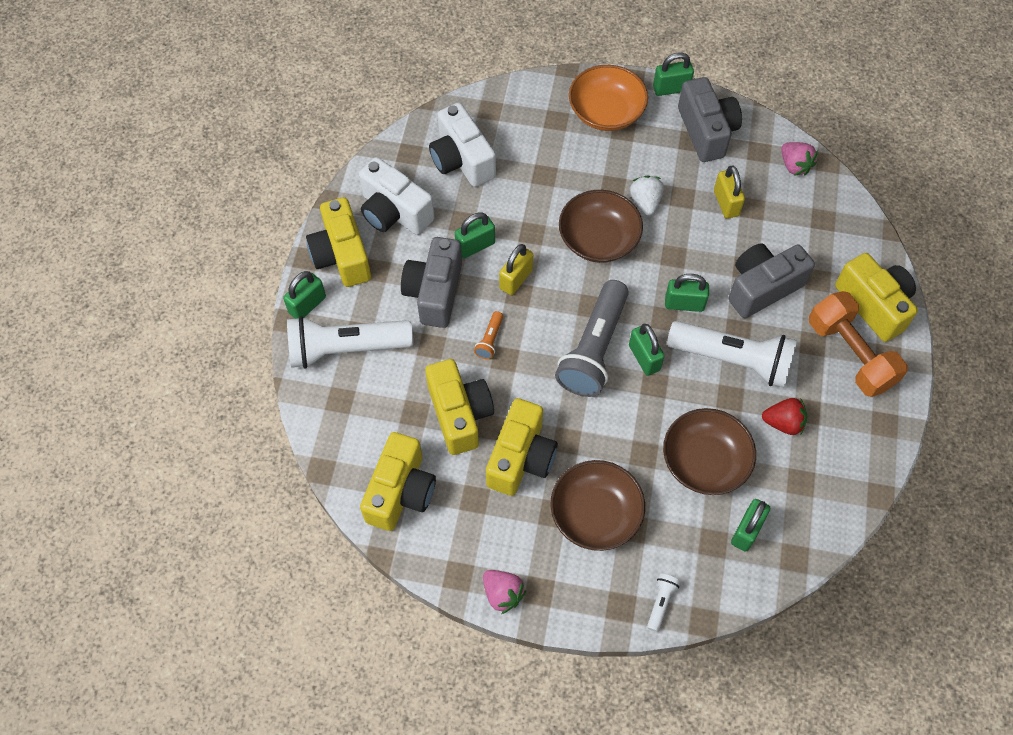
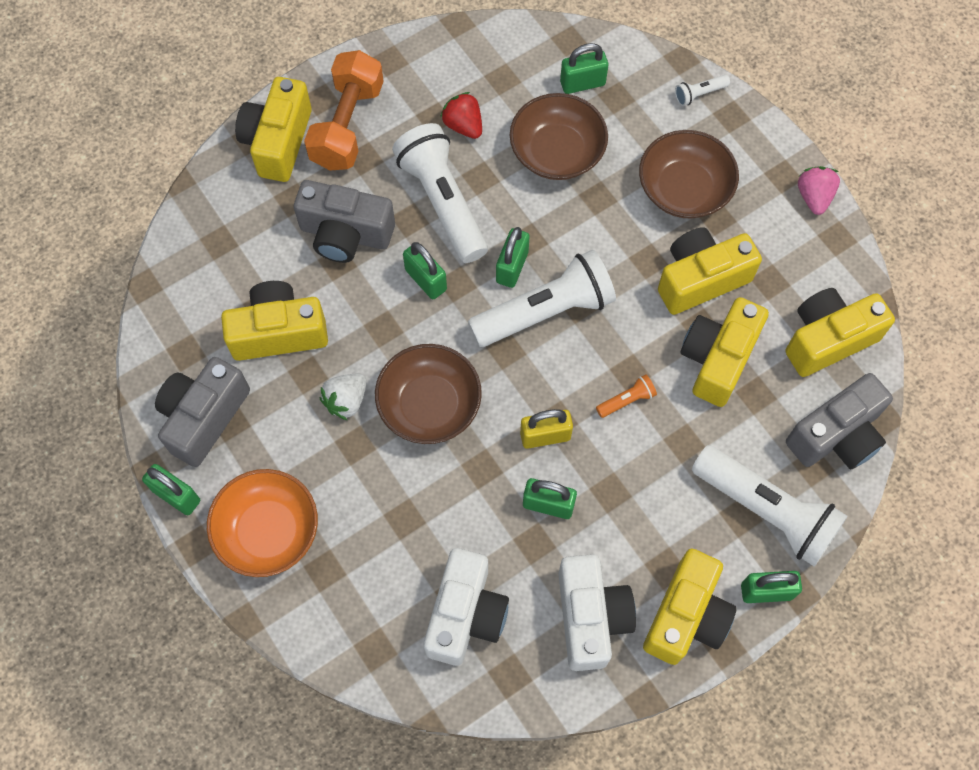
camera: 135 degrees left, 5 degrees up
(434, 292) = (632, 492): grey camera -> grey camera (836, 435)
(593, 349) = (545, 312): grey flashlight -> white flashlight
(726, 203) = (279, 332): yellow padlock -> yellow camera
(794, 166) = (175, 309): pink strawberry -> none

